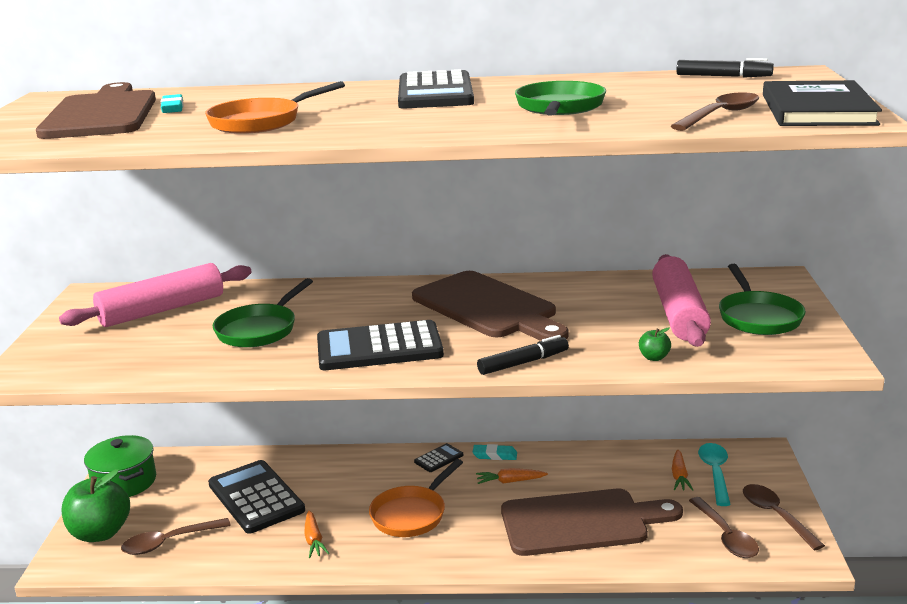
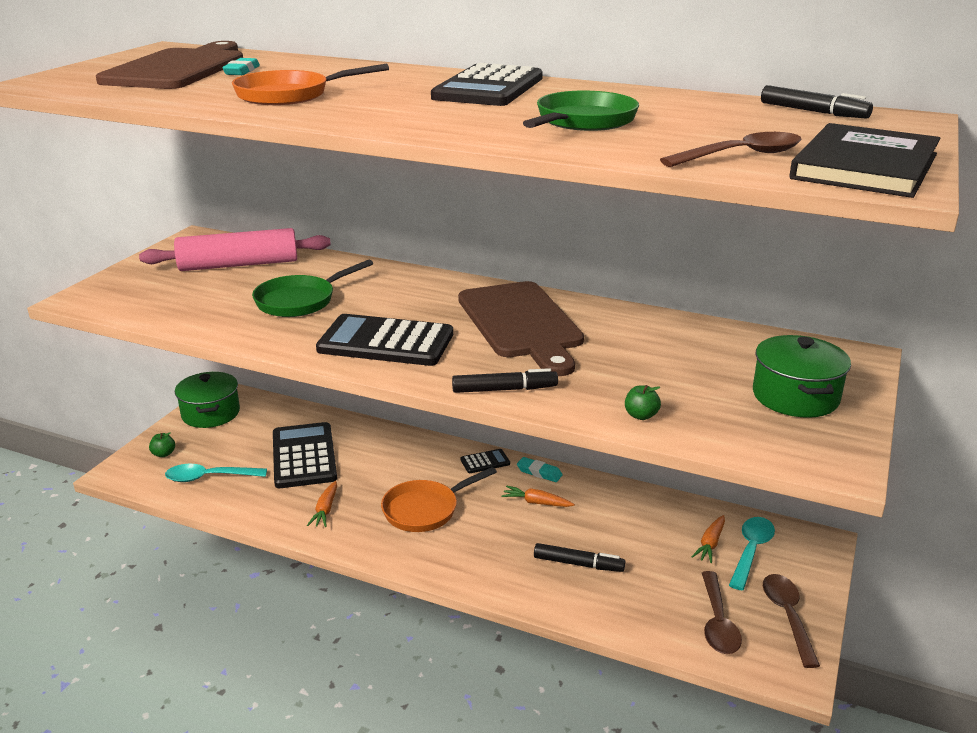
camera: 20 degrees right, 5 degrees up
(100, 533) = (163, 454): green apple -> green apple, size x0.42
(169, 542) = (209, 477): brown spoon -> turquoise spoon
(581, 522) = (578, 564): brown cutting board -> black marker
(679, 313) = (710, 373): pink rolling pin -> none
(758, 317) = (795, 397): green pan -> green pot

